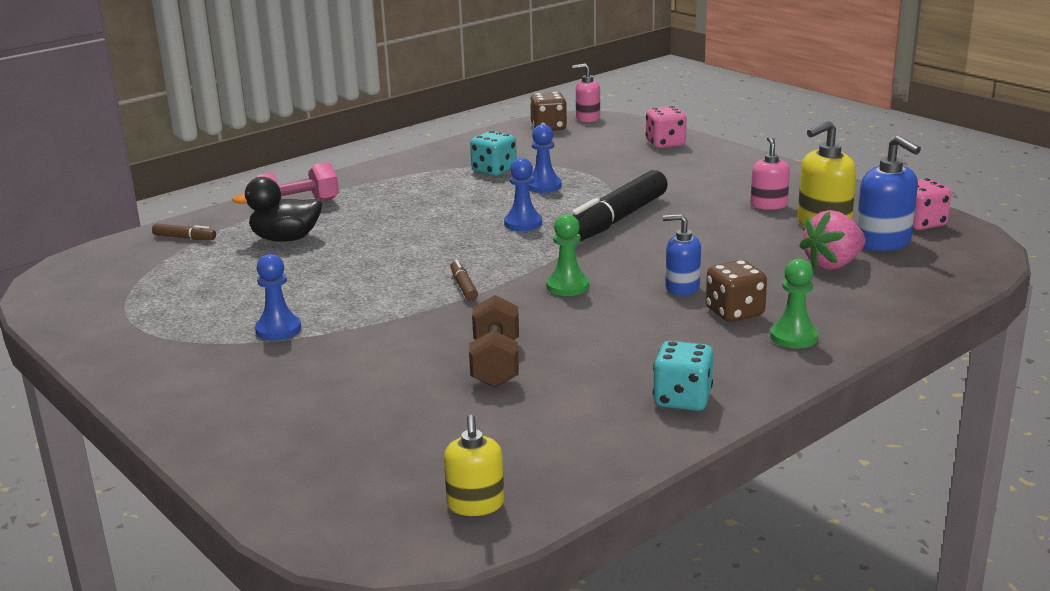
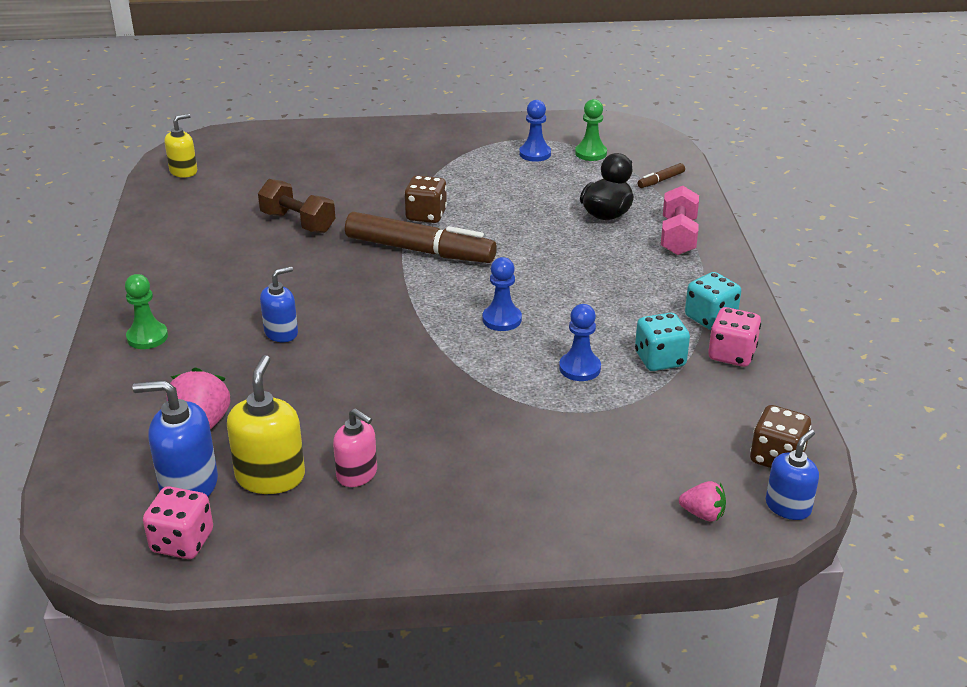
camera: 125 degrees right, 10 degrees up
(278, 330) = (450, 174): blue pawn -> blue pawn (535, 154)
(464, 286) = (420, 251): brown marker -> brown marker, size x2.43
(475, 504) = (183, 171): yellow soap dispenser -> yellow soap dispenser turned 105 degrees clockwise
(567, 286) = (357, 288): green pawn -> green pawn (591, 153)
(587, 118) = (788, 506): pink soap dispenser -> blue soap dispenser
(614, 221) = (444, 365): black marker -> none
(628, 130) = (703, 514): none -> pink strawberry
(665, 143) = (619, 514): pink dice -> pink dice (731, 354)
(682, 399) = (161, 260): turquoise dice -> turquoise dice (710, 318)
(734, 312) = (214, 334): brown dice -> brown dice (426, 215)

